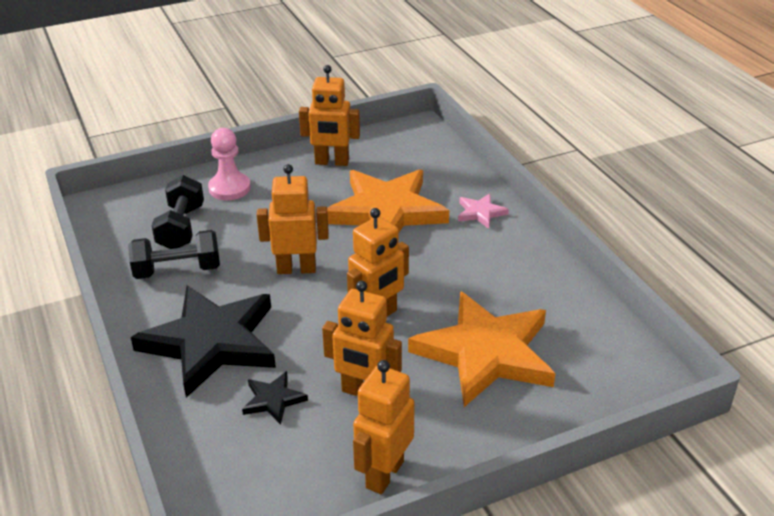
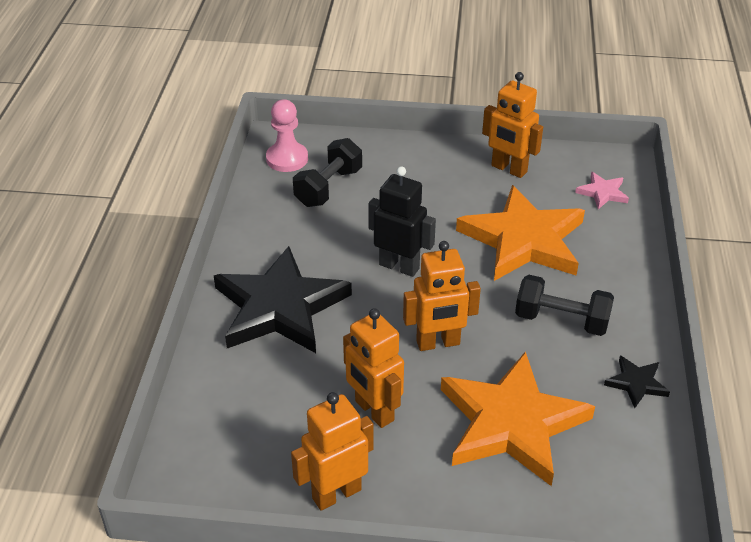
camera: 30 degrees right, 5 degrees up
(177, 270) = (298, 227): black dumbbell -> black dumbbell (561, 320)
(229, 188) = (396, 163): pink pawn -> pink pawn (287, 159)
(273, 400) = (293, 382): black star -> black star (636, 383)
(296, 269) = (399, 266): orange robot -> black robot
(480, 213) = (617, 277): pink star -> pink star (602, 192)

